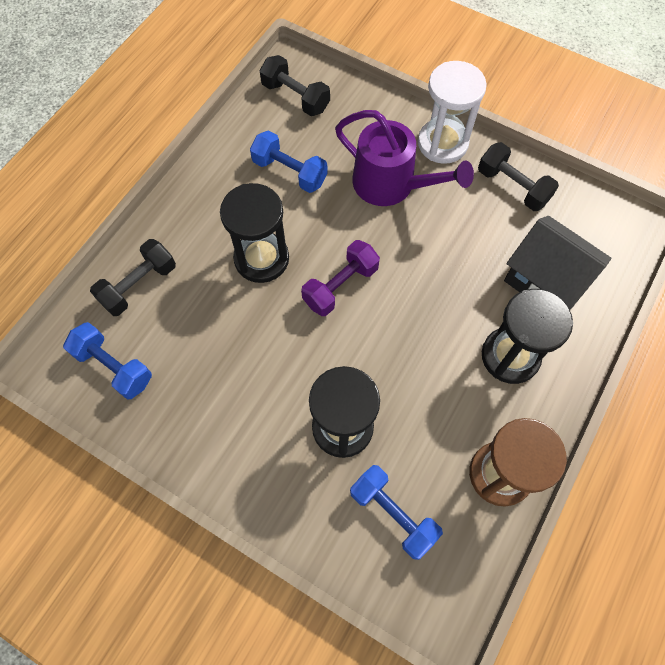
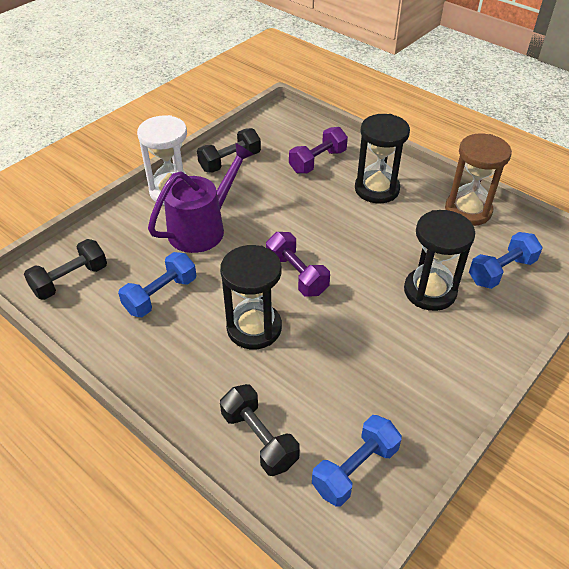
camera: 80 degrees left, 20 degrees down
(545, 281) = (317, 161): black house -> purple dumbbell

